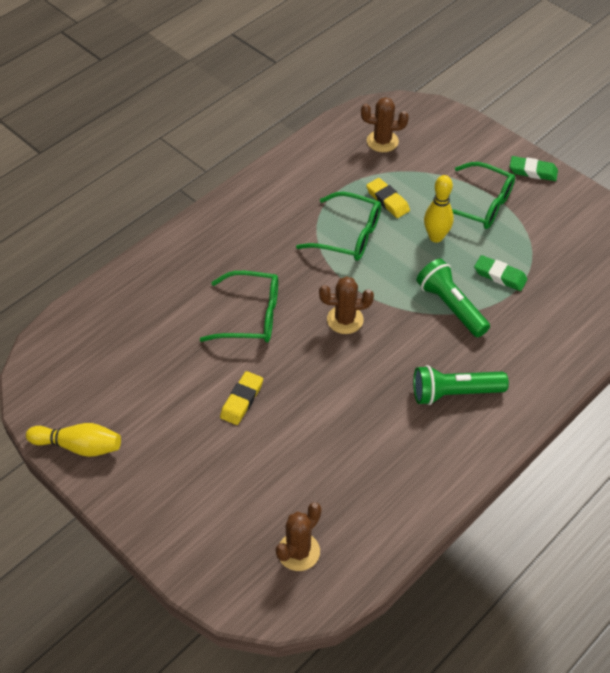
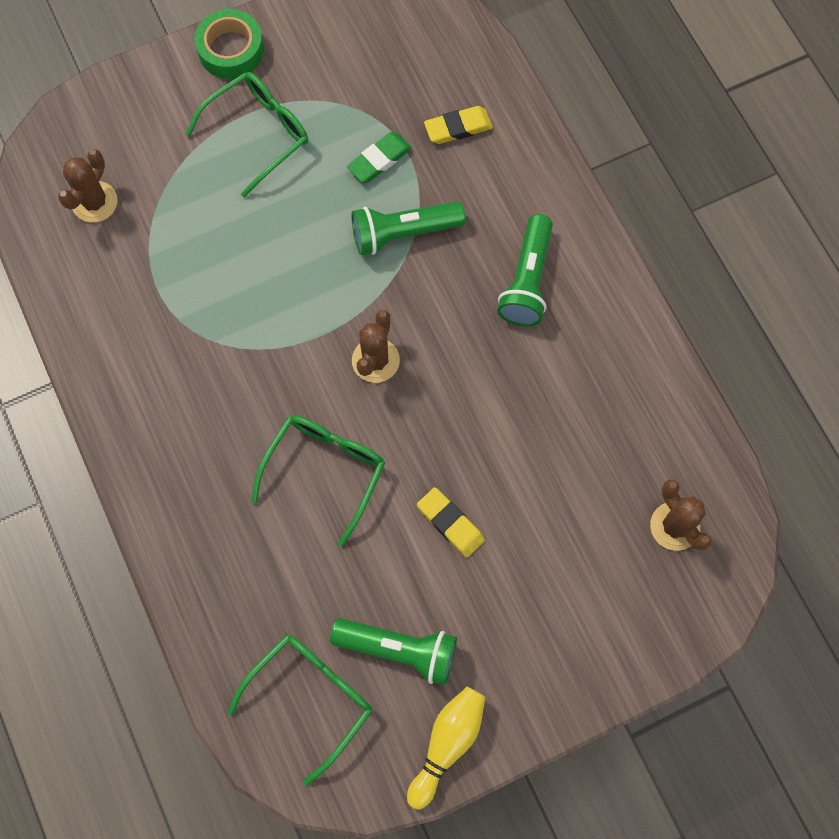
camera: 70 degrees left, 20 degrees up
(138, 397) = (399, 649): none -> green flashlight
(348, 235) = (242, 306): green glasses -> green glasses (311, 697)
(387, 200) = (203, 237): yellow eraser -> yellow eraser (458, 128)
(436, 237) = (289, 205): yellow bowling pin -> none
(533, 171) = (231, 50): green eraser -> green tape

